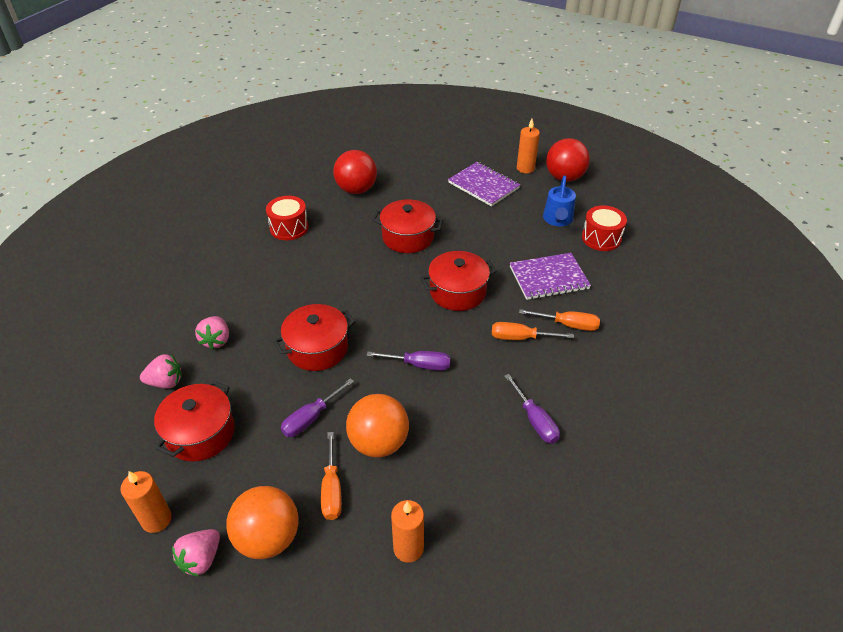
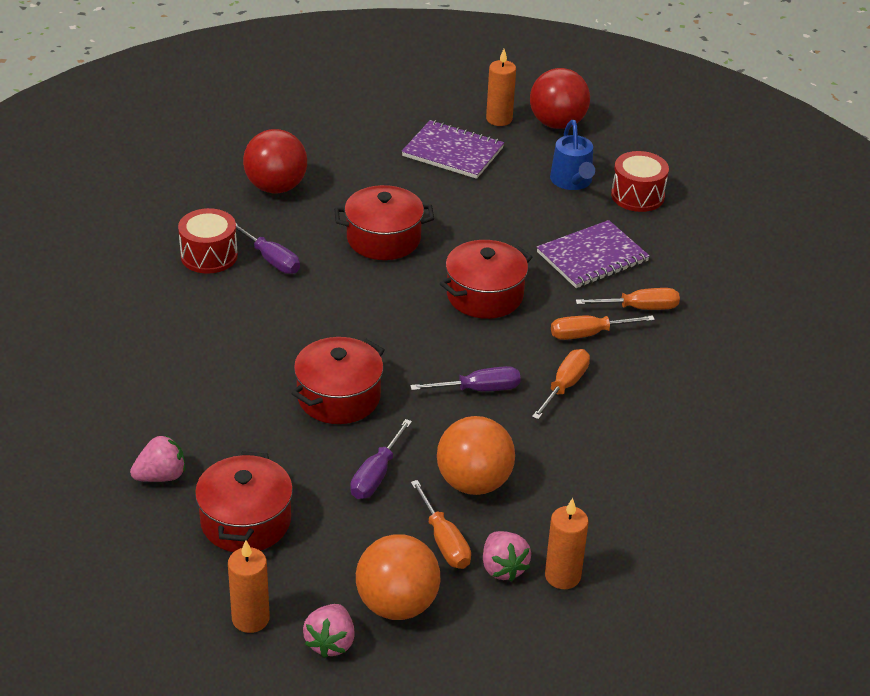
camera: 20 degrees left, 5 degrees down
(216, 340) = (197, 415): pink strawberry -> pink strawberry (503, 568)
(484, 376) = (564, 386): none -> orange screwdriver
(534, 420) = (645, 420): purple screwdriver -> purple screwdriver (271, 259)

